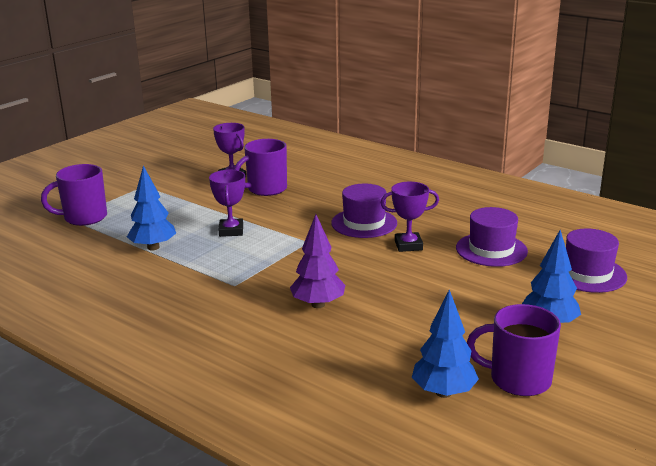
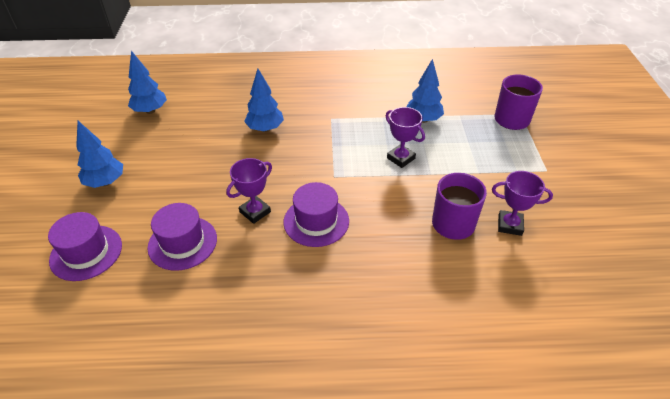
camera: 140 degrees right, 20 degrees up
(318, 304) = (265, 129): purple tree -> blue tree
(518, 379) = (112, 134): purple mug -> none

